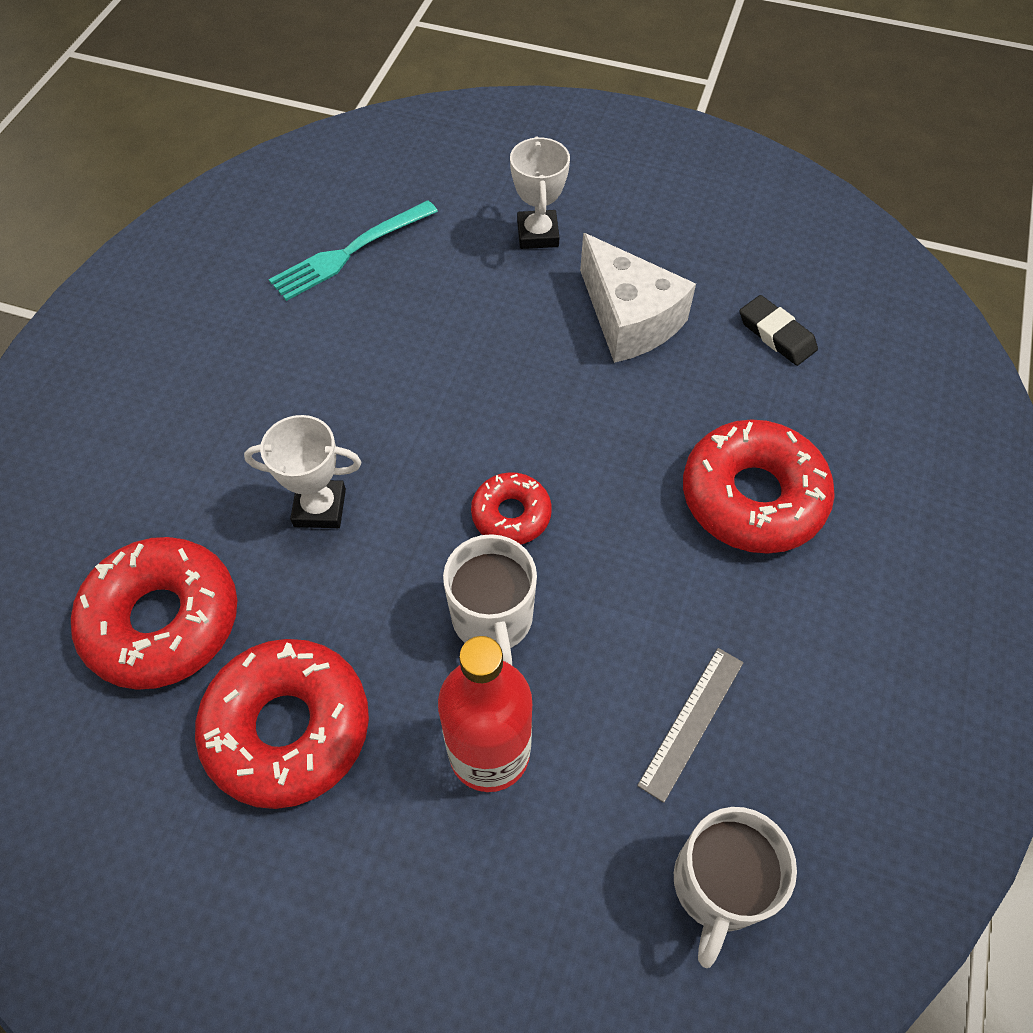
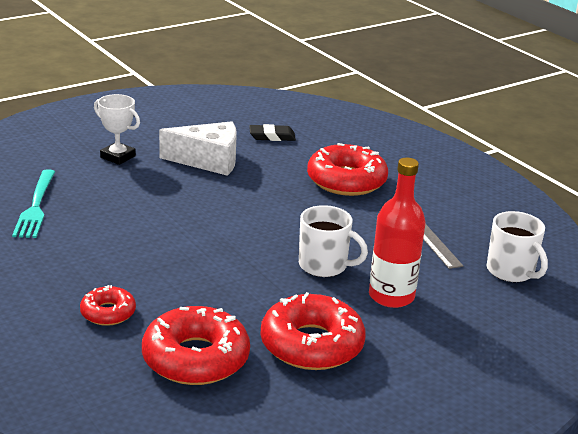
camera: 55 degrees left, 30 degrees down
(320, 507) = (193, 284): white trophy -> none
(511, 514) = (274, 236): red donut -> red donut (108, 313)

